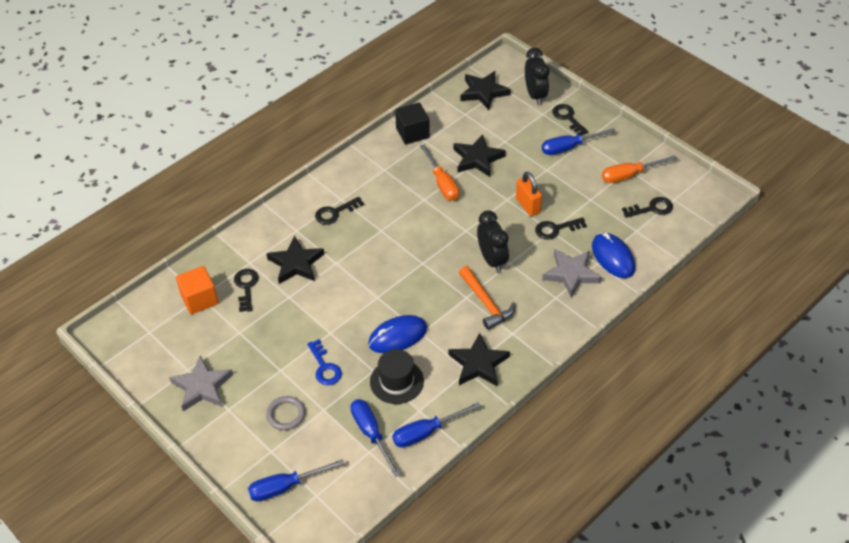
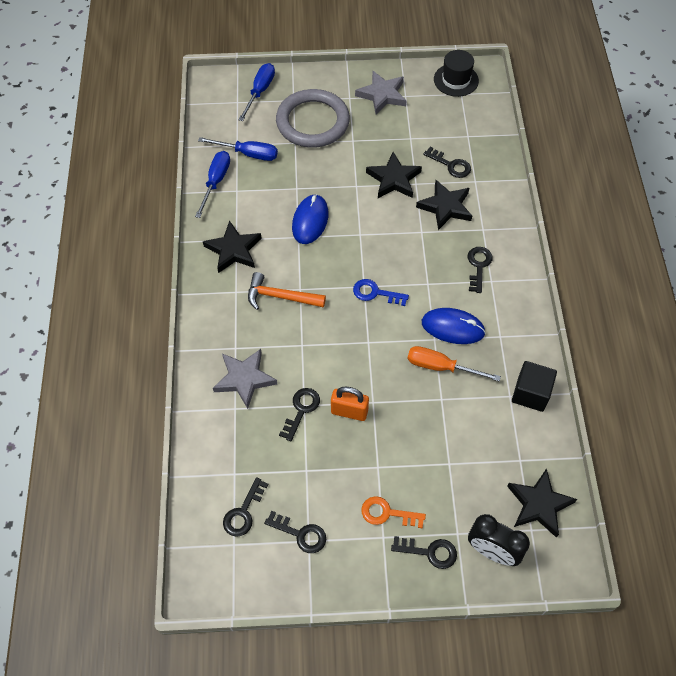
camera: 130 degrees right, 10 degrees up
(199, 299) = (465, 134): orange cube -> none
(286, 414) = (312, 122): grey ring -> grey ring, size x2.24
(324, 367) = (329, 164): blue key -> blue key (375, 293)
(396, 381) = (273, 194): black hat -> black hat (456, 80)
(477, 159) = (446, 420): black star -> black star (393, 179)
(492, 260) = (317, 335): black clock -> none
(569, 147) = (387, 513): blue screwdriver -> orange key
(613, 257) = (227, 426): blue mouse -> blue mouse (453, 327)
(629, 175) = (300, 534): orange screwdriver -> black key

